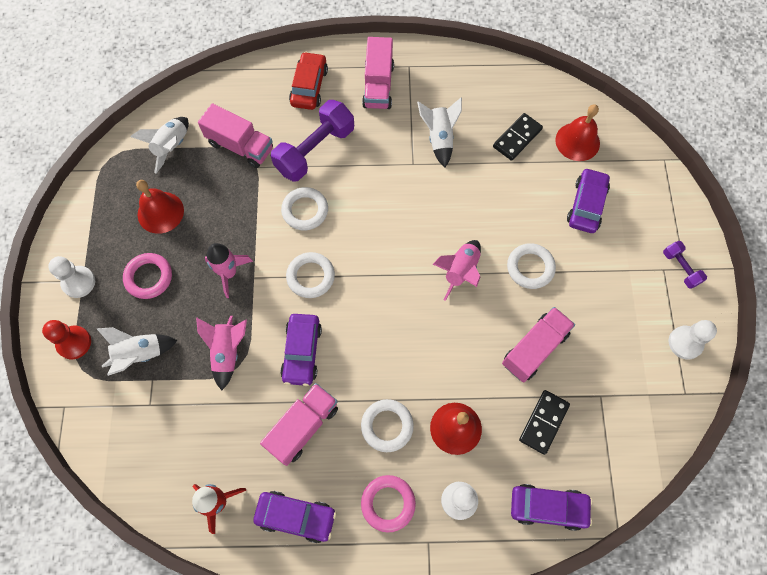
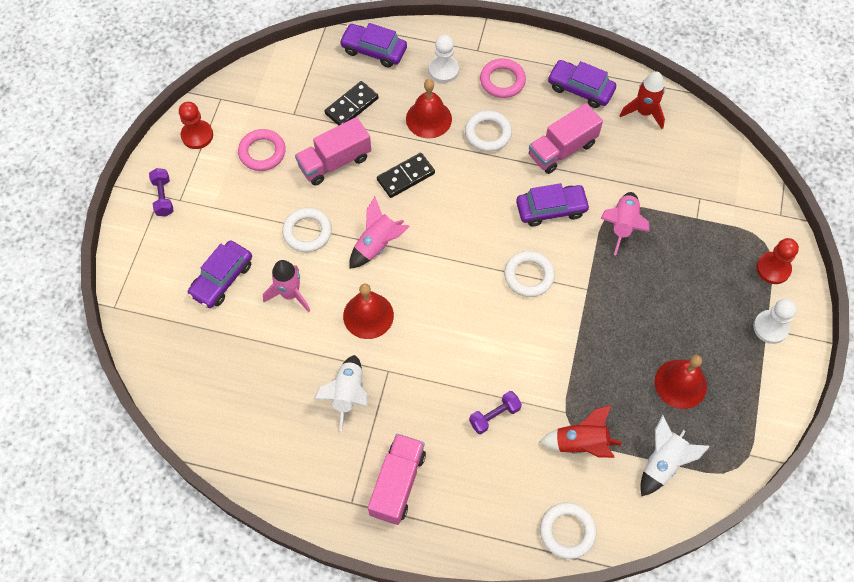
camera: 165 degrees left, 5 degrees down
(140, 354) = (707, 243): white rocket -> none
(149, 277) = (696, 315): pink ring -> pink ring (262, 152)
(229, 273) = (612, 299): pink rocket -> pink rocket (290, 294)
(240, 146) = (581, 443): pink truck -> red rocket
(302, 352) = (551, 209): purple car -> purple car turned 60 degrees clockwise
(305, 210) = (520, 346): white ring -> white ring (567, 531)
(309, 86) = (483, 505): red car -> none
(315, 150) = (494, 416): purple dumbbell -> purple dumbbell, size x0.50
(517, 138) = (260, 372): black domino -> black domino (405, 176)
(577, 141) = (195, 351): red bell -> red bell (368, 315)
(685, 343) = (197, 135): white pawn -> red pawn

